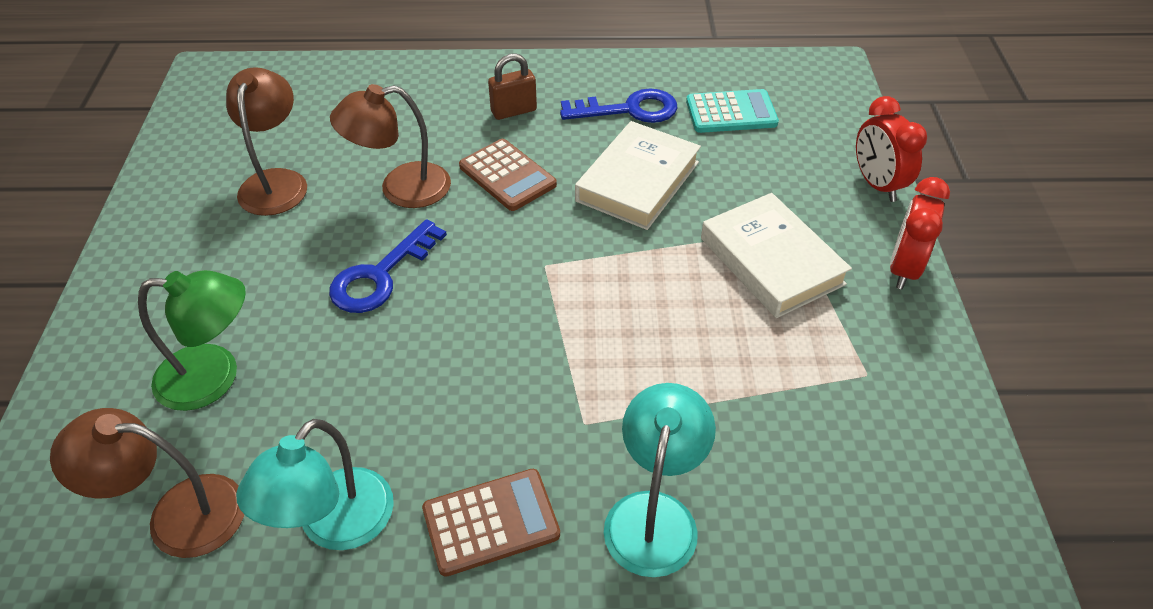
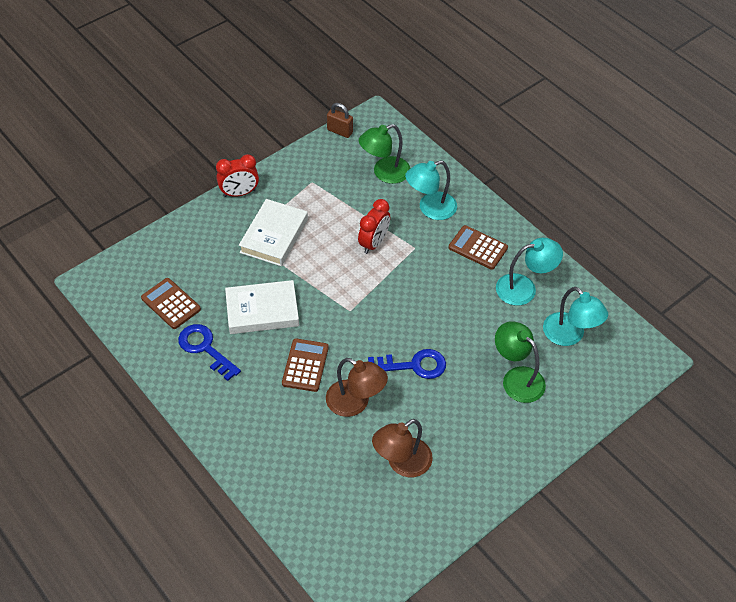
camera: 130 degrees left, 5 degrees up
(177, 514) = (569, 335): brown lamp -> turquoise lamp
(513, 111) = (251, 400): brown padlock -> brown padlock (340, 131)
(731, 113) = (171, 304): turquoise calculator -> brown calculator
(812, 503) = (384, 173): none -> green lamp
(877, 184) = (186, 223): red clock -> red clock (373, 243)

